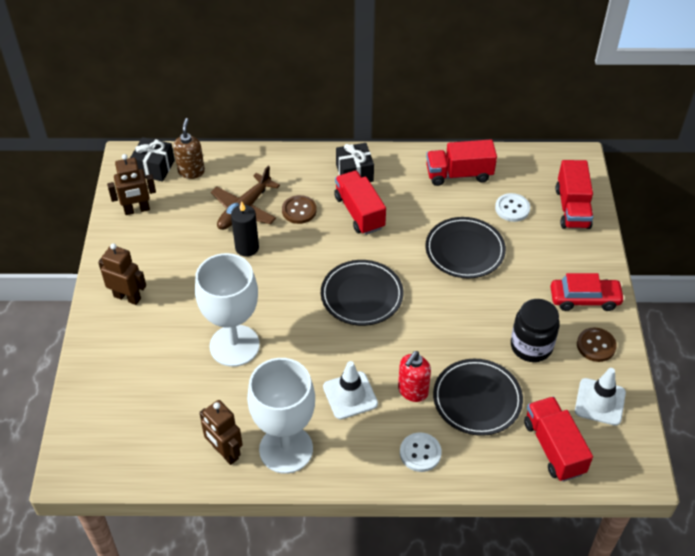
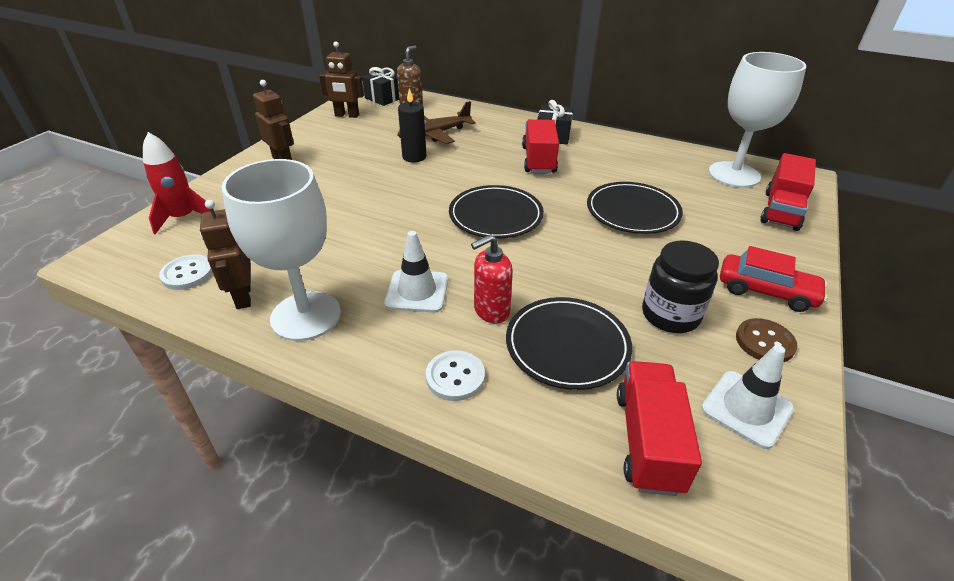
camera: 25 degrees right, 10 degrees down
(100, 398) = (183, 217): none -> red rocket
(234, 345) = (338, 216): white goblet -> white goblet (734, 175)
(299, 210) = (482, 146): brown button -> none
(459, 174) = (659, 158): red truck -> none
(512, 208) = (706, 194): white button -> white button (187, 274)

